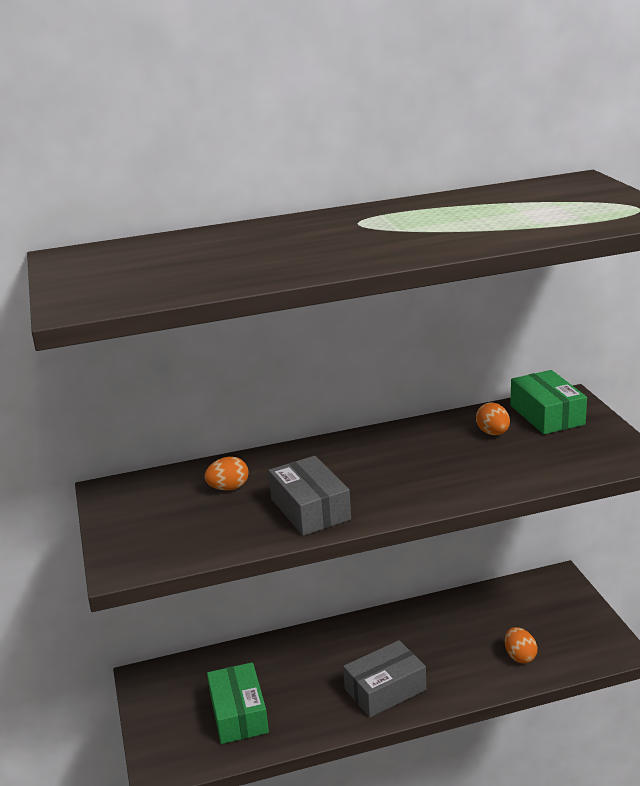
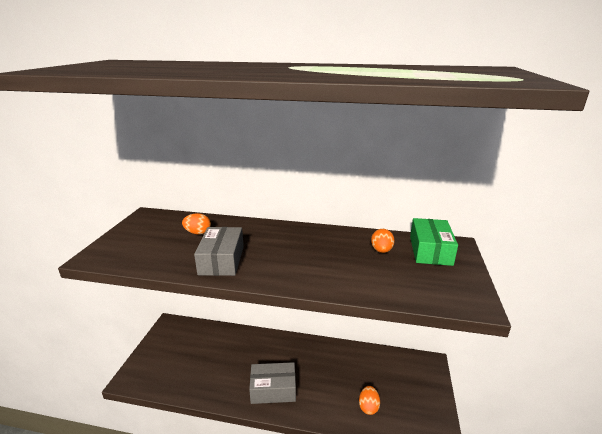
camera: 25 degrees right, 0 degrees up
(238, 714) = (190, 366): green box -> none

